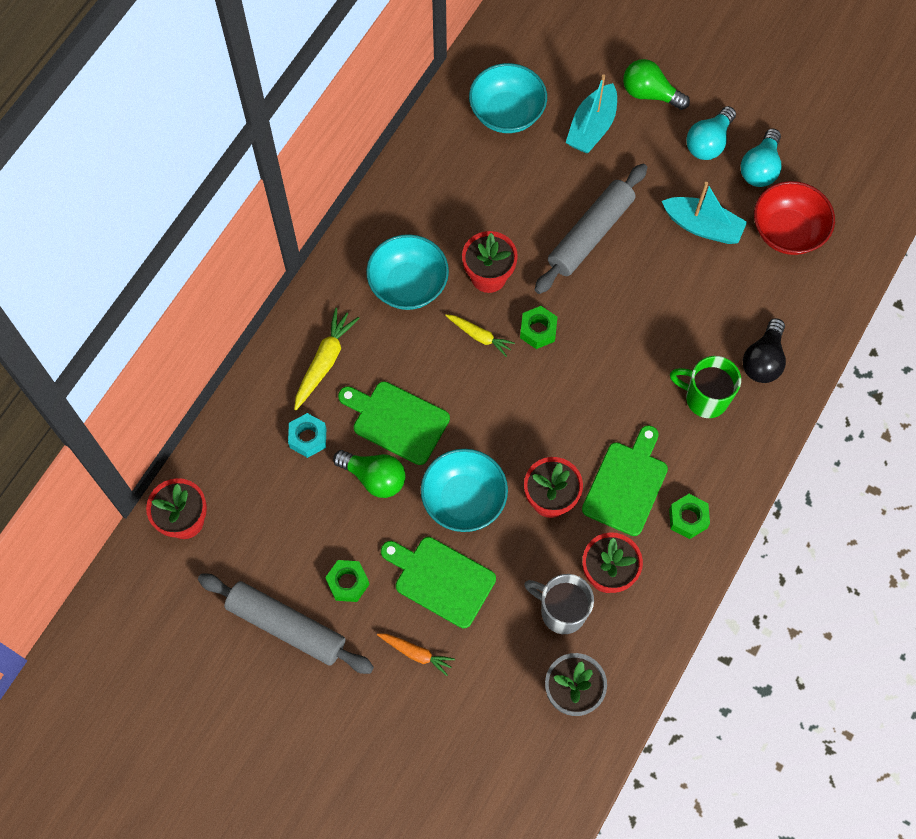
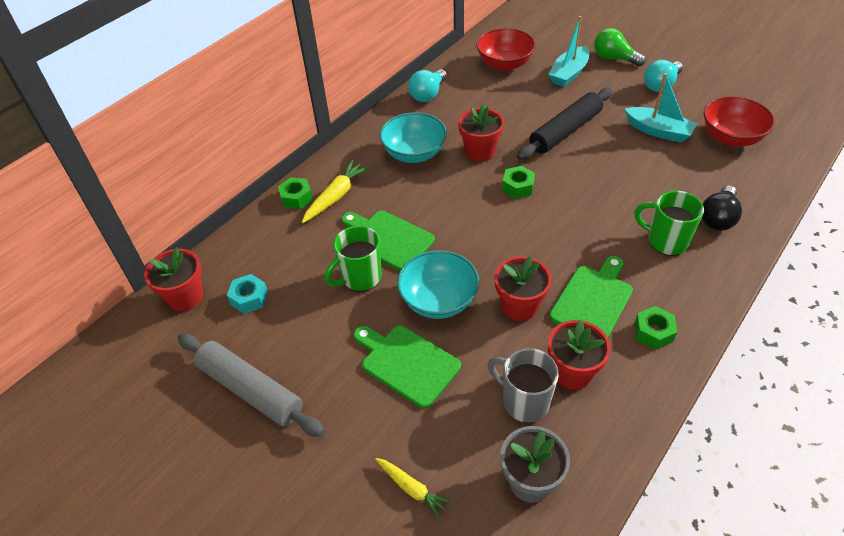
camera: 10 degrees right, 20 degrees down
(308, 438) = (309, 246): turquoise nut -> turquoise nut (249, 298)
(348, 583) = (318, 358): green nut -> green nut (296, 198)
(374, 477) = (360, 278): green light bulb -> green mug
(416, 653) = (372, 426): orange carrot -> none
(479, 336) = (468, 188): yellow carrot -> yellow carrot (412, 489)
(507, 113) = (504, 64): turquoise bowl -> red bowl
(590, 234) = (565, 131): grey rolling pin -> black rolling pin
(760, 168) = (704, 100): turquoise light bulb -> turquoise light bulb (428, 94)

